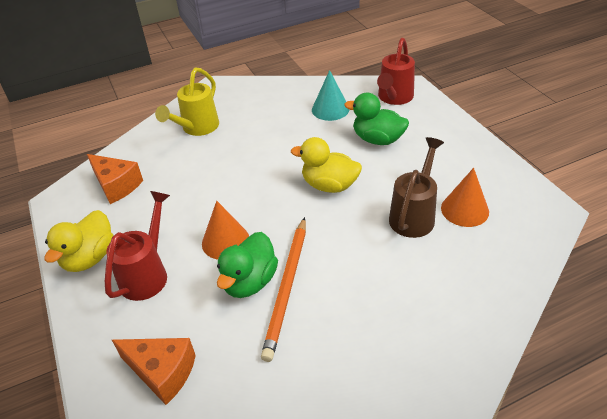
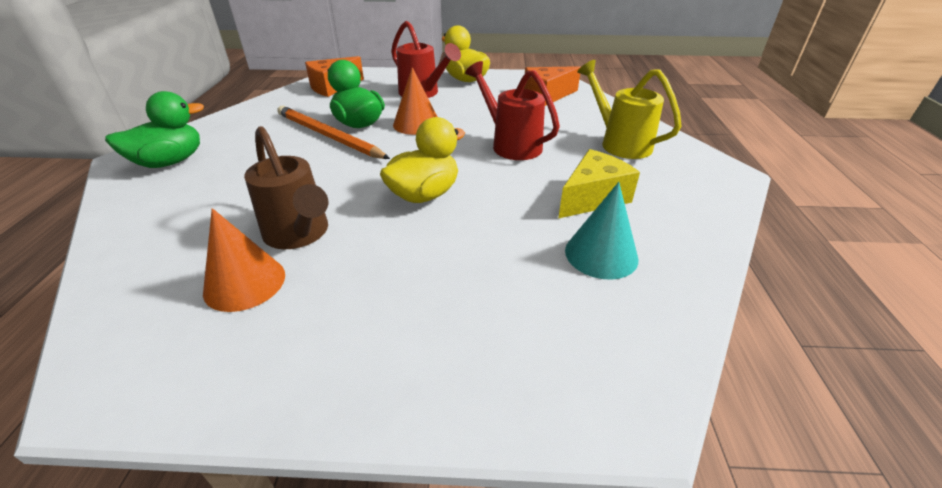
camera: 115 degrees right, 5 degrees down
(279, 123) = (593, 198): none -> yellow cheese
(377, 139) = (476, 271): green duck -> green duck (170, 162)
(394, 98) = (593, 355): red watering can -> red watering can (511, 144)

